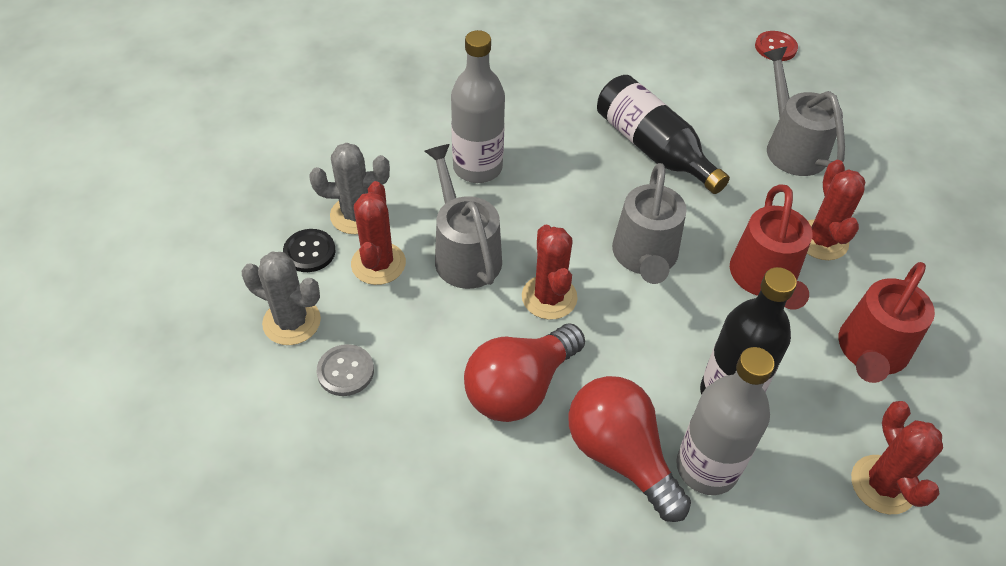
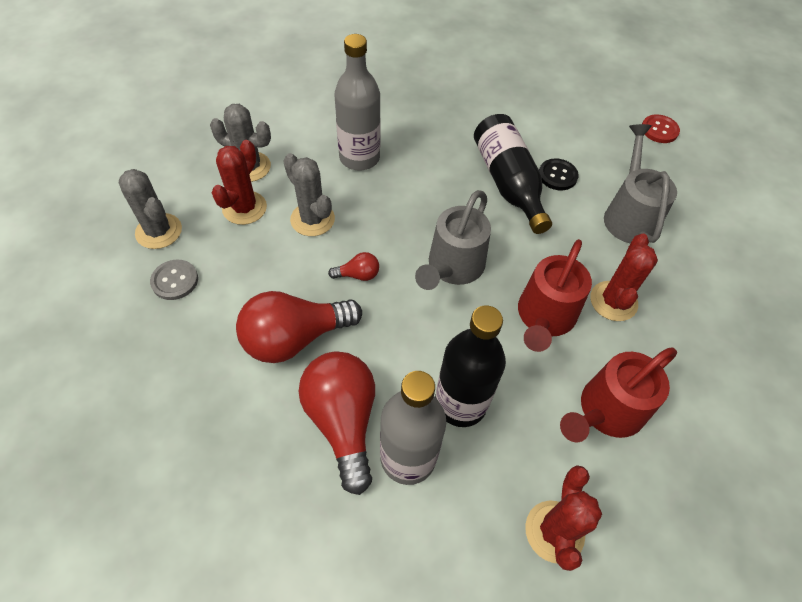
camera: 20 degrees right, 5 degrees up
(309, 252) = (201, 184): black button -> black button (557, 175)
(464, 252) = (312, 219): grey watering can -> grey cactus
(549, 297) = (358, 275): red cactus -> red light bulb

